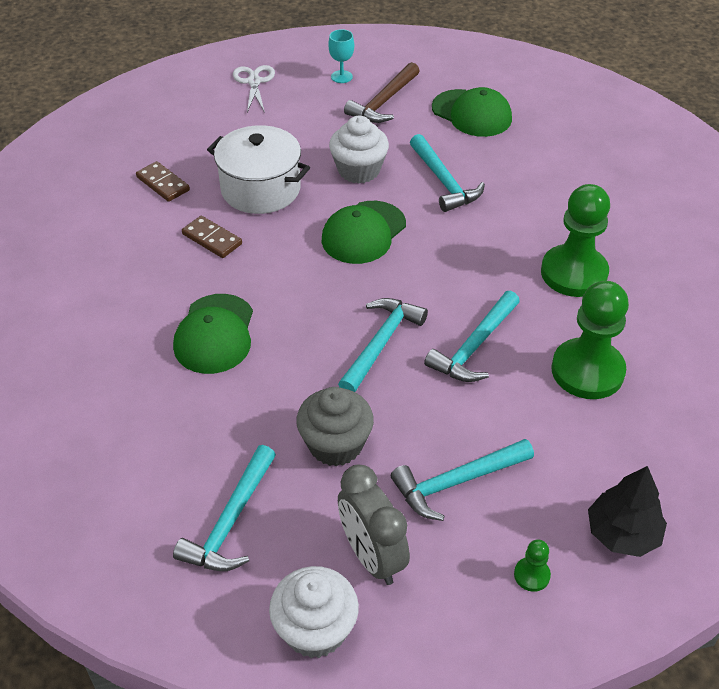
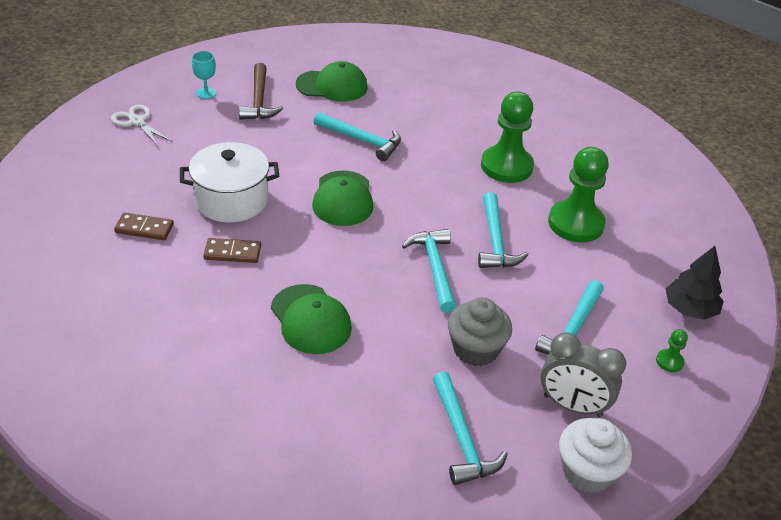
camera: 40 degrees left, 5 degrees down
(359, 170) = (292, 156): white cupcake -> none

